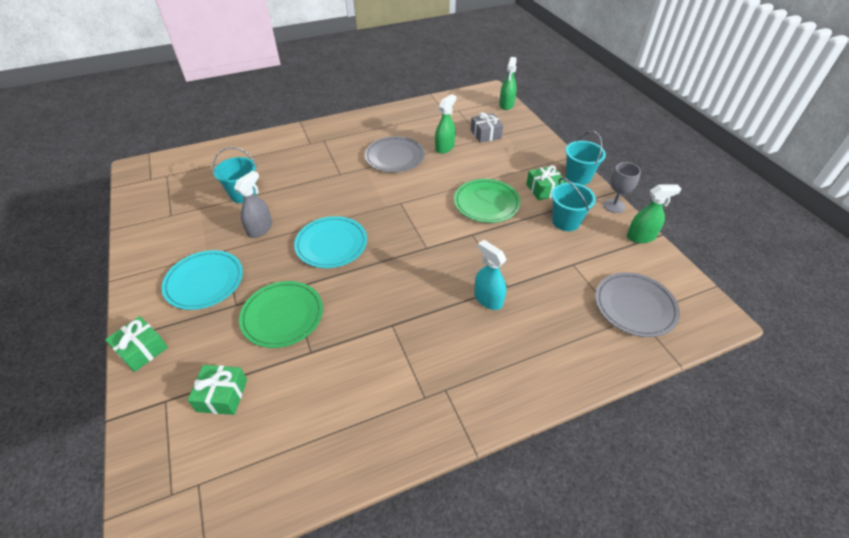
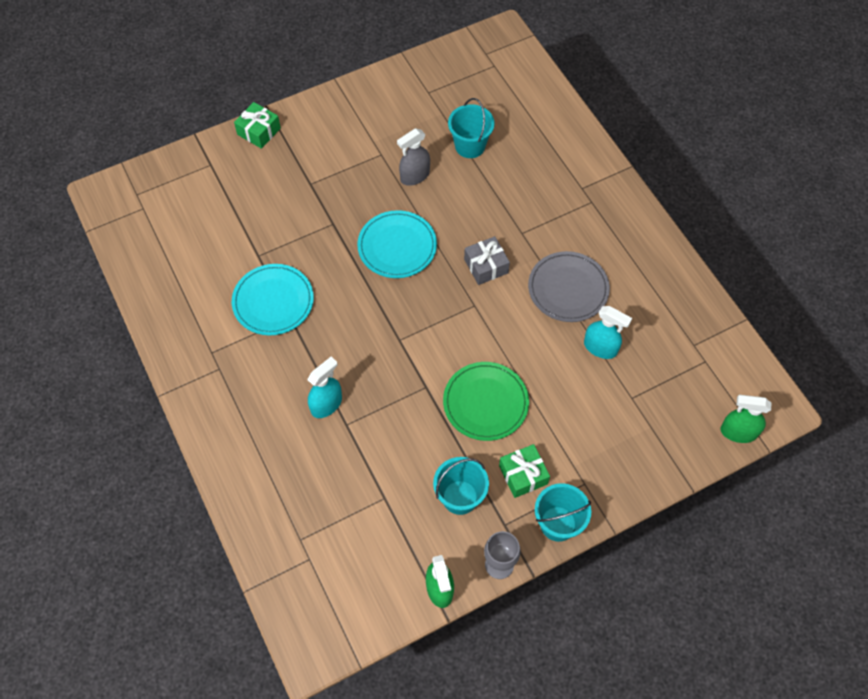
camera: 85 degrees right, 15 degrees up
(204, 282) = (337, 151): turquoise plate -> turquoise plate (273, 301)
(222, 395) = (215, 201): green gift -> none
(260, 229) = (414, 176): grey spray bottle -> grey spray bottle turned 120 degrees clockwise
(282, 316) = (298, 224): green plate -> none
(444, 147) = (600, 348): green spray bottle -> turquoise spray bottle
(485, 134) = (645, 401): grey gift -> grey gift (486, 266)
(635, 306) = (323, 558): grey plate -> none

